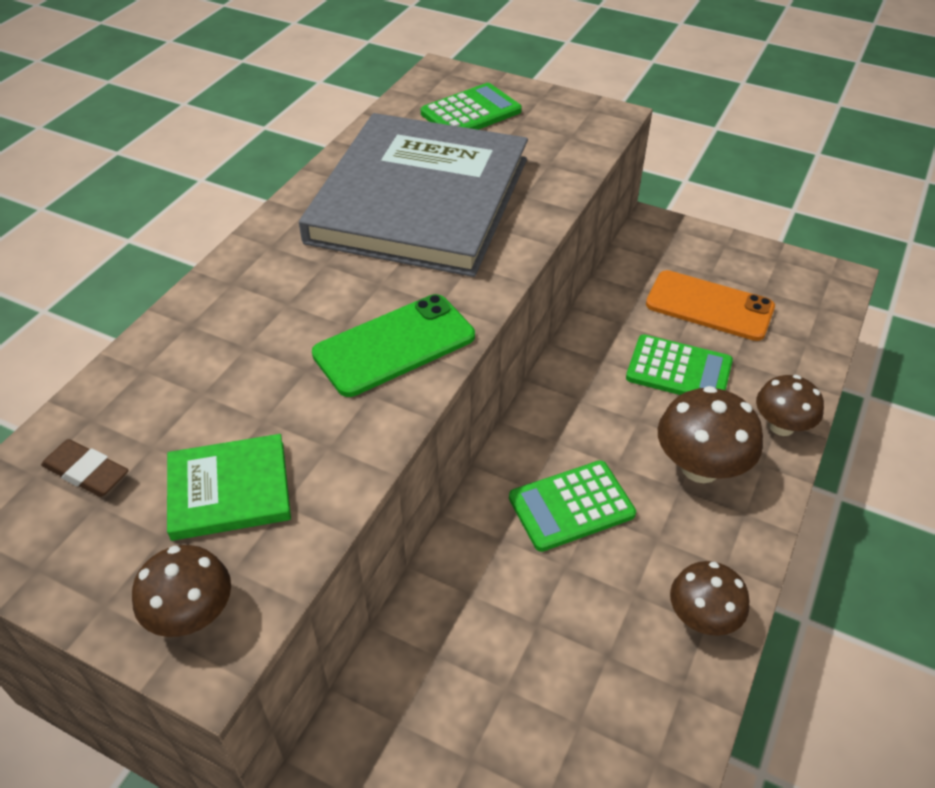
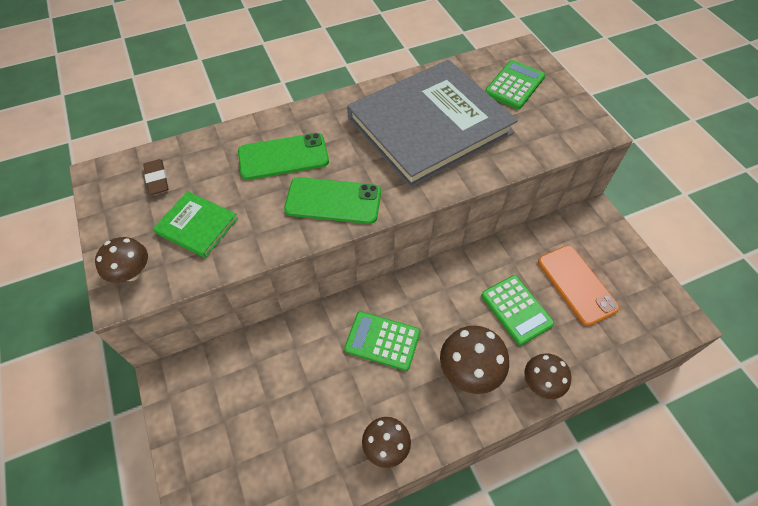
camera: 40 degrees right, 10 degrees up
(262, 334) = (283, 156): none -> green phone
(471, 112) = (514, 85): green calculator -> green calculator turned 60 degrees counterclockwise

